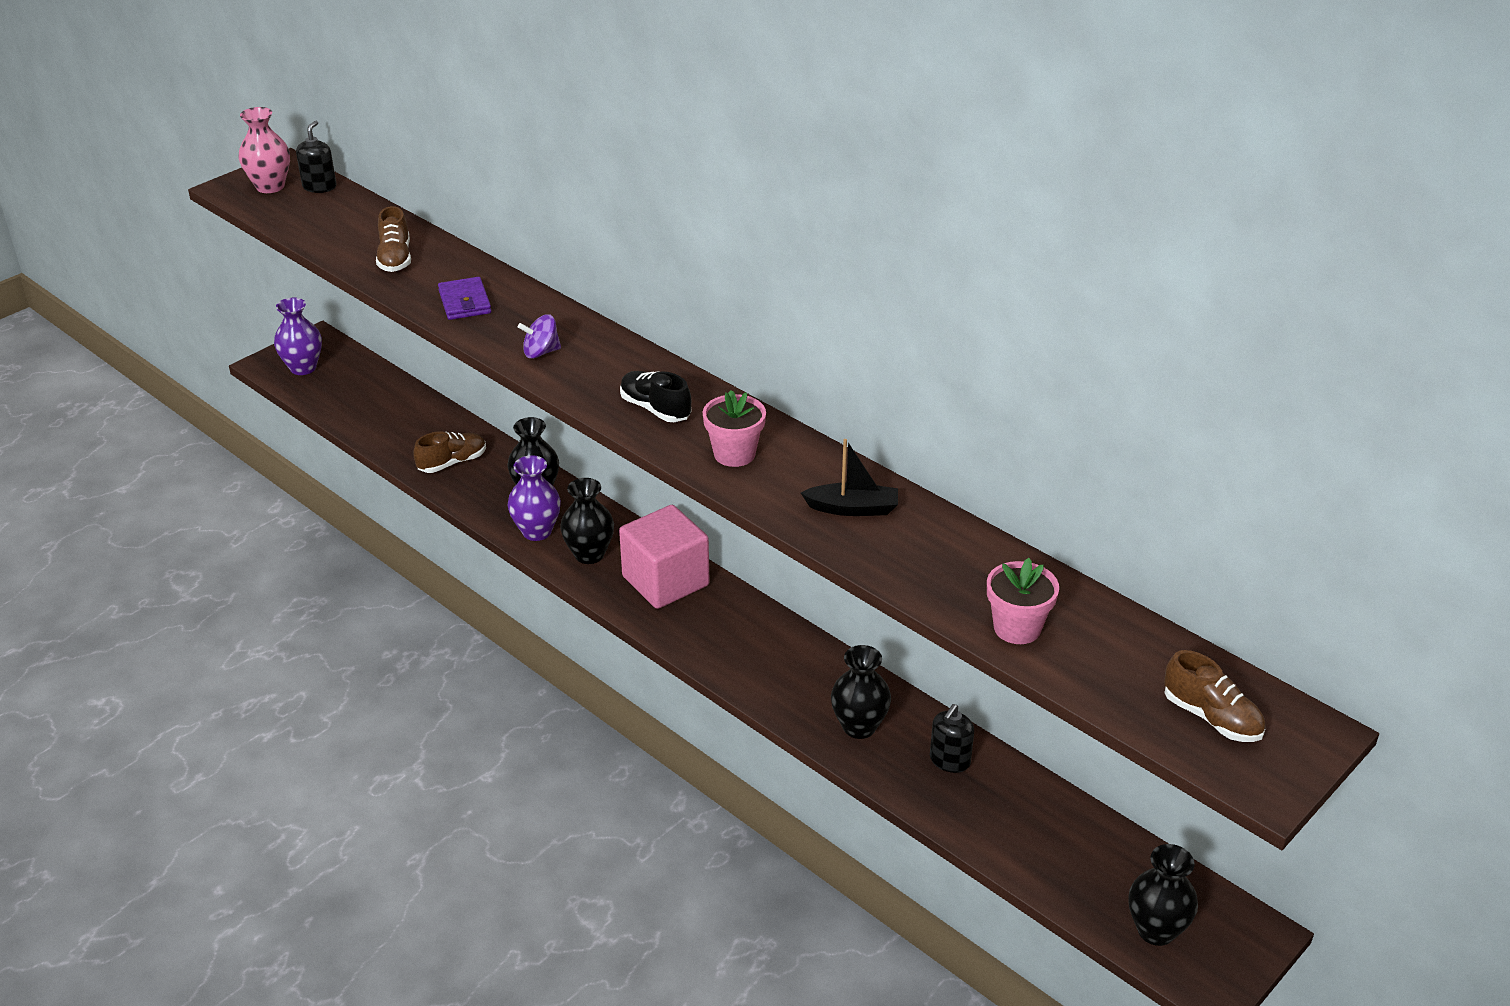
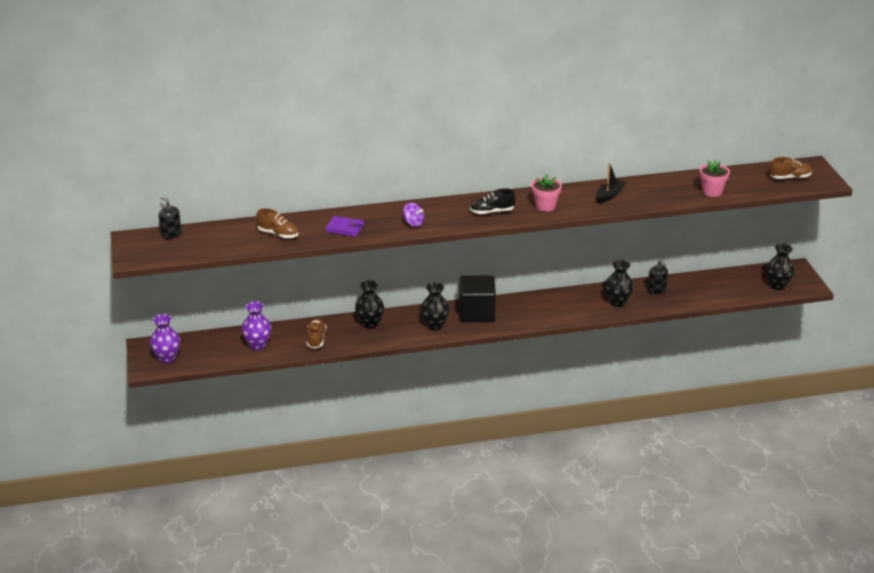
camera: 55 degrees left, 5 degrees down
(270, 186) = (149, 248): pink vase -> none
(537, 531) = (401, 333): purple vase -> purple vase (257, 345)
(541, 352) = (413, 223): purple spinning top -> purple spinning top turned 75 degrees counterclockwise
(665, 581) = (477, 313): pink cube -> black cube

